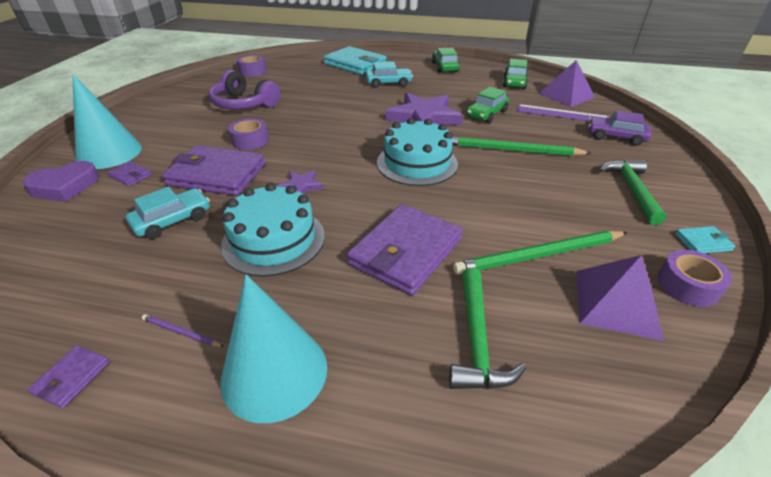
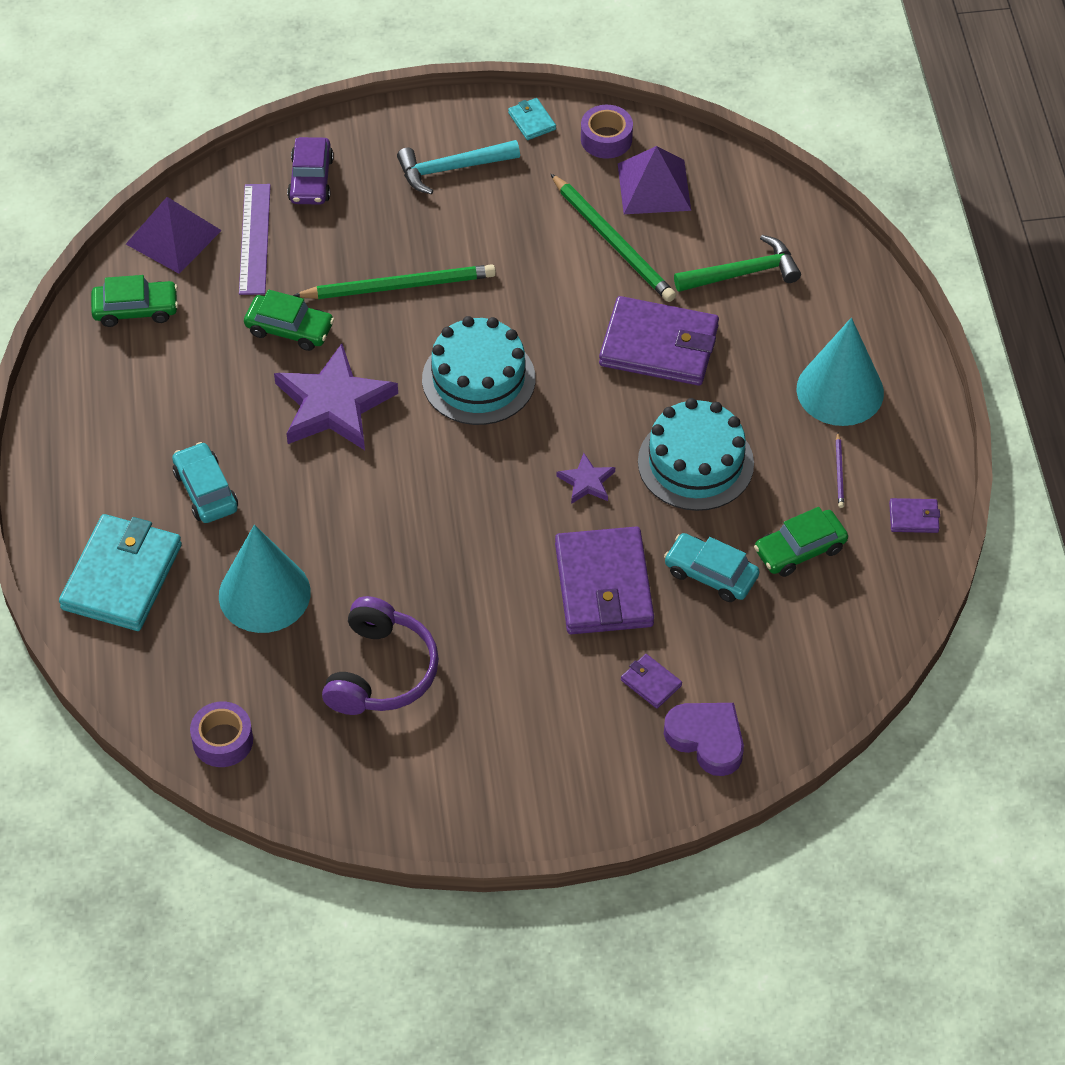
camera: 110 degrees left, 15 degrees up
(109, 153) = (612, 753): turquoise cone -> turquoise cone (264, 594)
(130, 175) = (651, 683): purple wallet -> purple wallet turned 60 degrees counterclockwise
(250, 140) = (500, 595): purple tape -> none
(444, 67) = (89, 424): green car -> green car (800, 550)
(511, 150) = (399, 286): green pencil -> green pencil turned 90 degrees counterclockwise
(632, 190) = (452, 169): green hammer -> turquoise hammer

